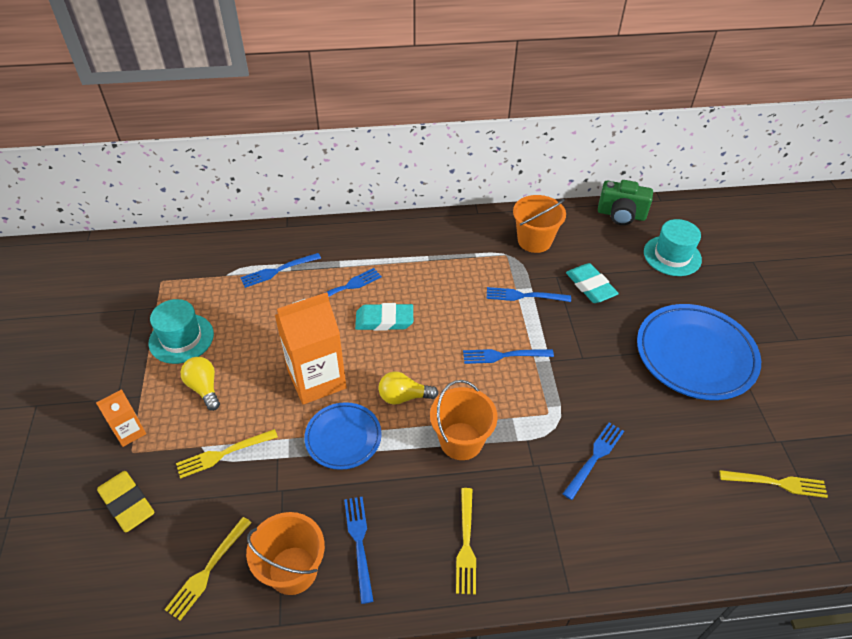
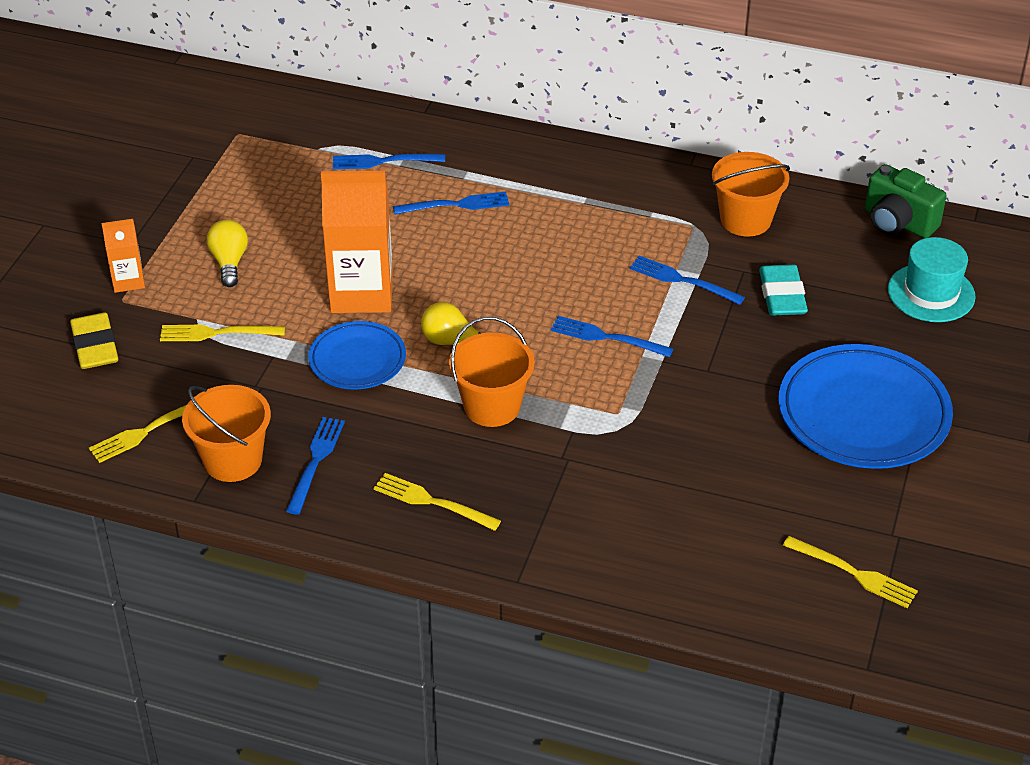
camera: 25 degrees right, 5 degrees down
(181, 338) = (230, 203): turquoise hat -> none
(384, 320) = (482, 255): turquoise eraser -> none
(466, 544) = (431, 502): yellow fork -> yellow fork turned 90 degrees clockwise
(595, 457) = (642, 474): blue fork -> none

